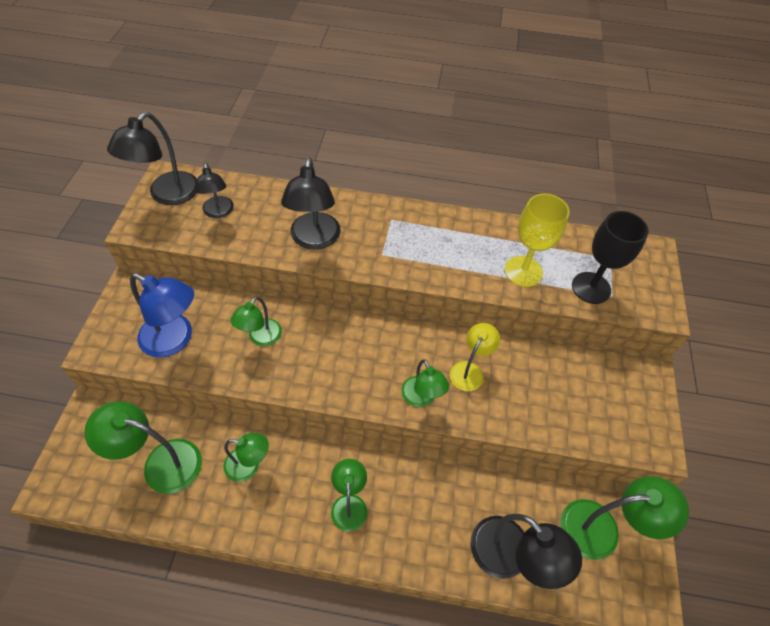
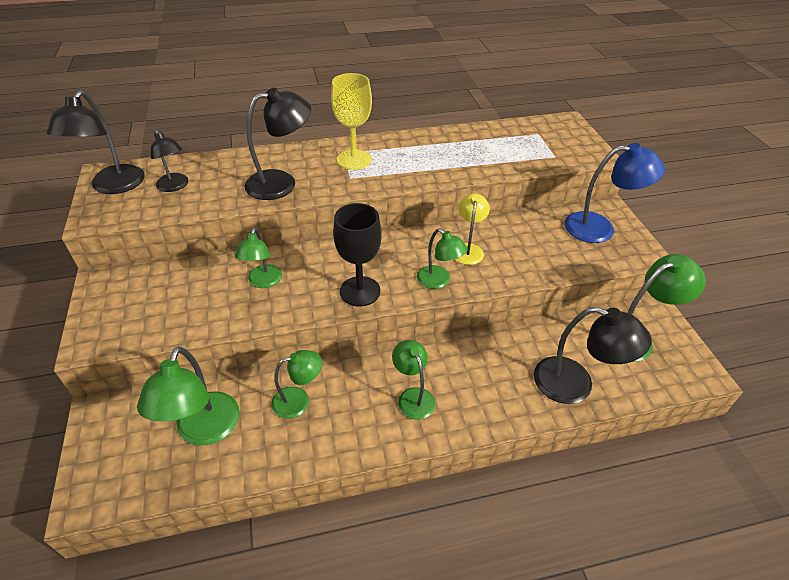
camera: 20 degrees left, 10 degrees down
(161, 463) = (204, 431): green lamp -> green lamp turned 75 degrees counterclockwise
(175, 340) = (174, 309): blue lamp -> blue lamp (600, 228)
(314, 240) = (281, 183): black lamp -> black lamp turned 90 degrees counterclockwise
(523, 271) = (476, 159): yellow goblet -> yellow goblet (354, 159)
(591, 288) = (536, 155): black goblet -> black goblet (360, 291)

